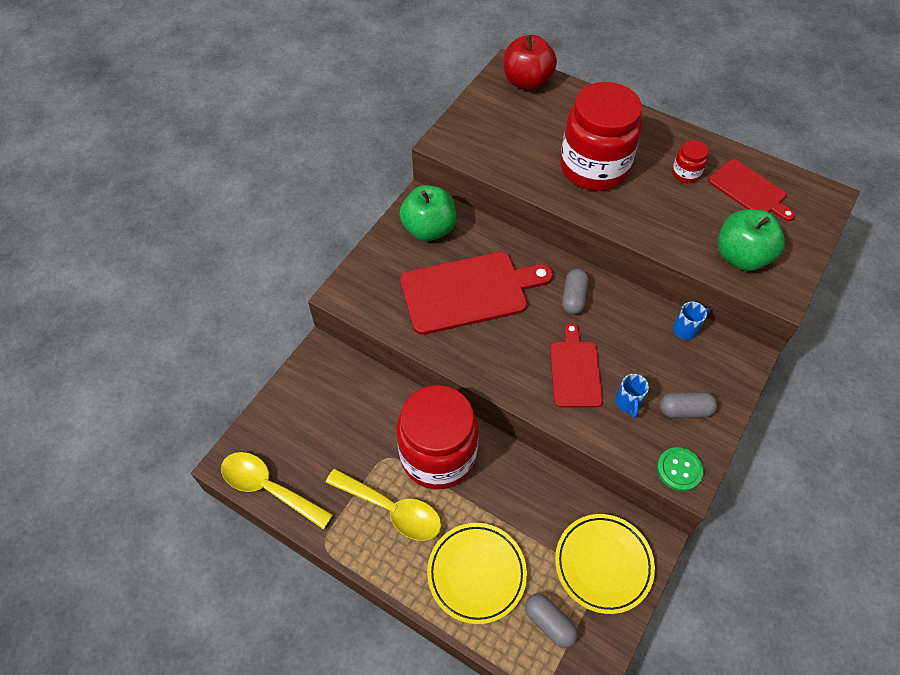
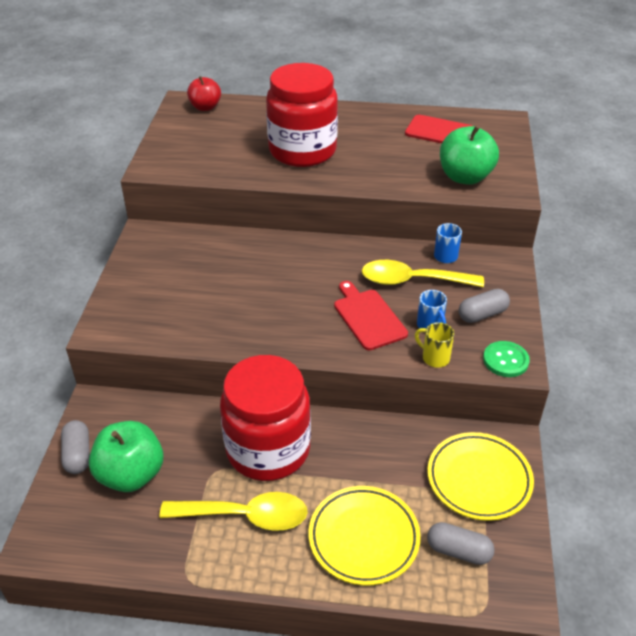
camera: 25 degrees left, 15 degrees down
(269, 488) = (96, 550): yellow spoon -> yellow spoon (412, 281)
(429, 229) = (165, 252): green apple -> green apple (131, 475)
(469, 291) = (232, 288): red cutting board -> none
(527, 82) = (205, 107): red apple -> red apple, size x0.65
(573, 298) = (334, 263): grey capsule -> grey capsule (78, 454)
(613, 439) = (434, 358): none -> yellow mug
(685, 174) = (384, 135): red jar -> none

